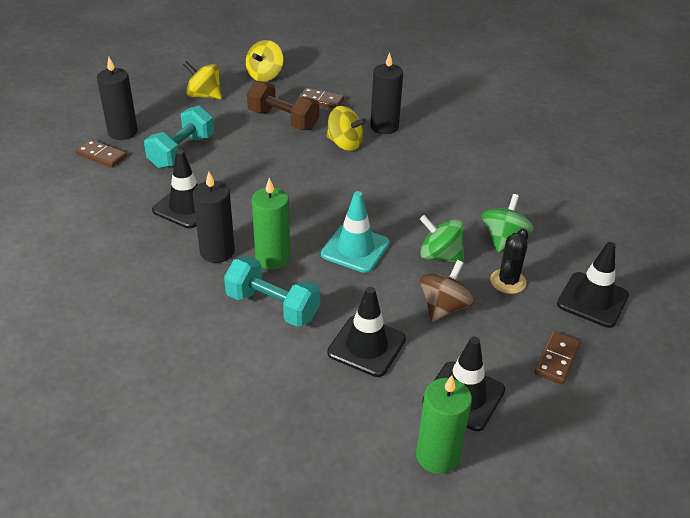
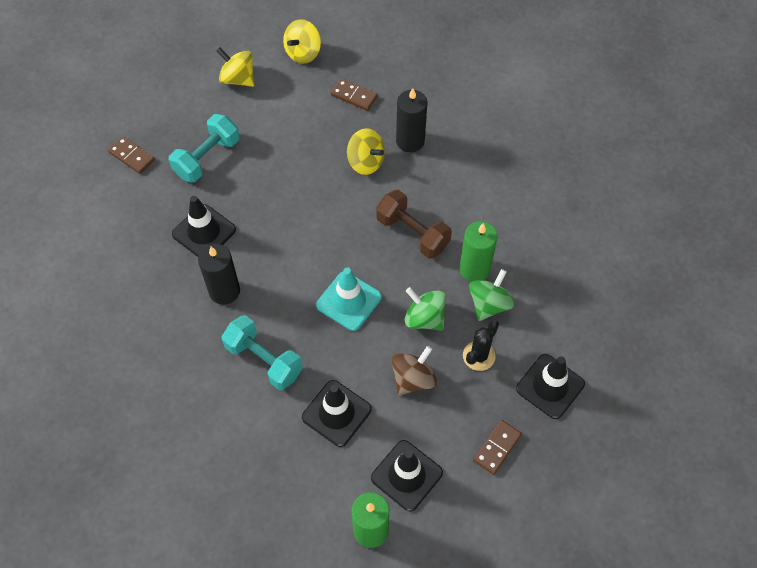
camera: 10 degrees right, 20 degrees up
(123, 132) = (154, 125): black candle -> none
(272, 258) = (272, 304): green candle -> green candle (474, 269)
(283, 120) = (311, 122): brown dumbbell -> brown dumbbell (412, 233)

